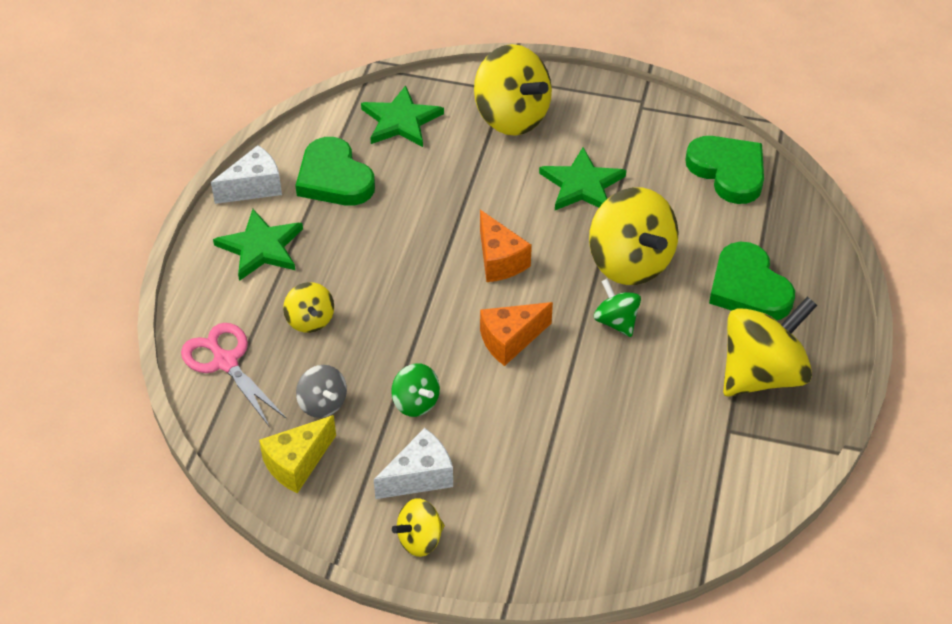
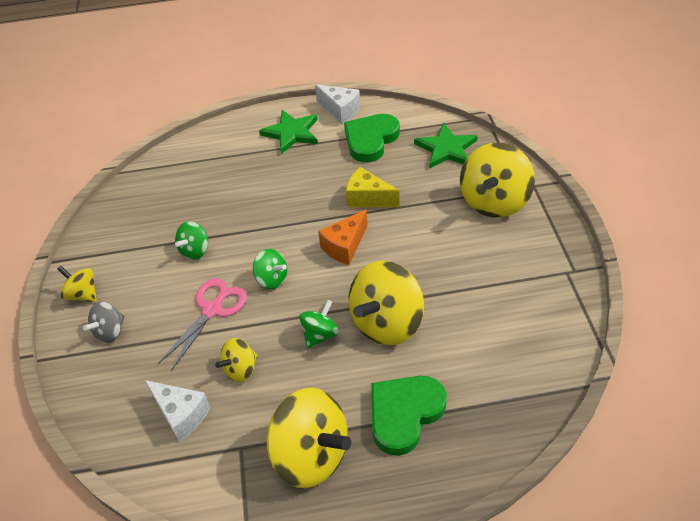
camera: 70 degrees right, 0 degrees up
(225, 362) = (193, 155): pink scissors -> pink scissors (212, 310)
(297, 463) = (126, 215): yellow cheese -> yellow cheese (367, 198)
(310, 320) = (242, 176): yellow spinning top -> yellow spinning top (240, 369)
(322, 404) = (177, 208): grey spinning top -> grey spinning top (110, 331)
(419, 476) = (134, 275): white cheese -> white cheese (181, 414)
(510, 340) = (272, 279): orange cheese -> green spinning top
(582, 185) = (451, 265): green star -> none
(728, 171) = (534, 356): green heart -> none

